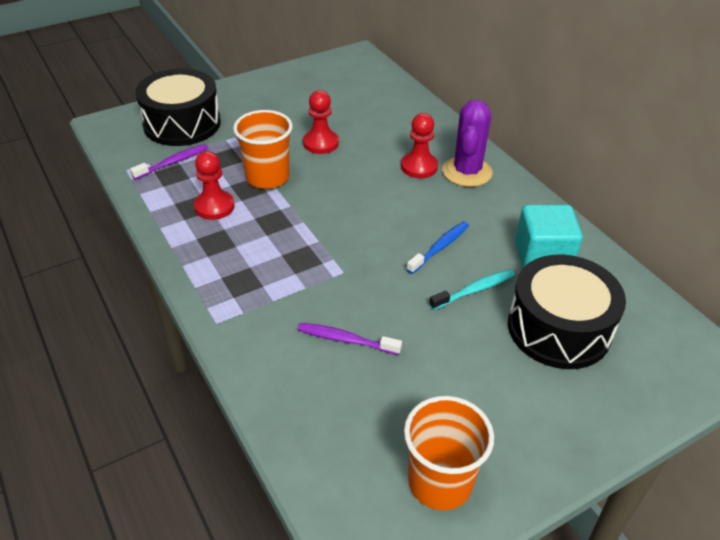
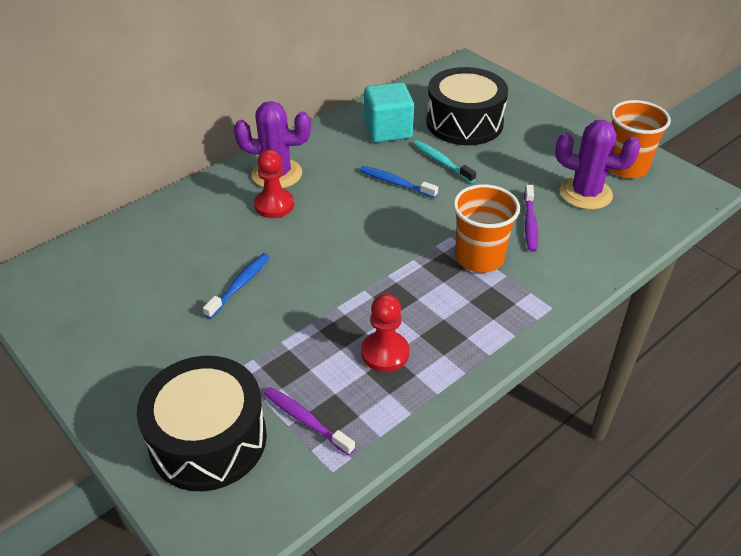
camera: 100 degrees left, 0 degrees up
(267, 177) = (318, 318): orange cup -> orange cup (479, 258)
(321, 143) = (240, 285): red pawn -> blue toothbrush
(389, 412) = (585, 193): none -> purple cactus

